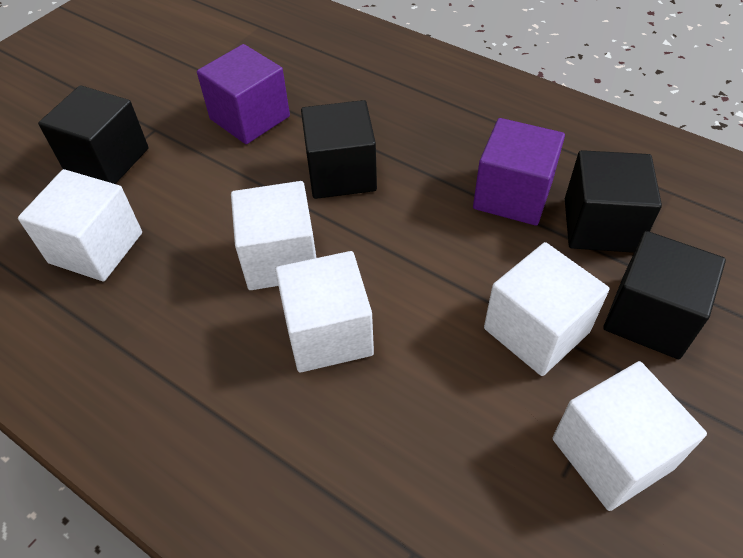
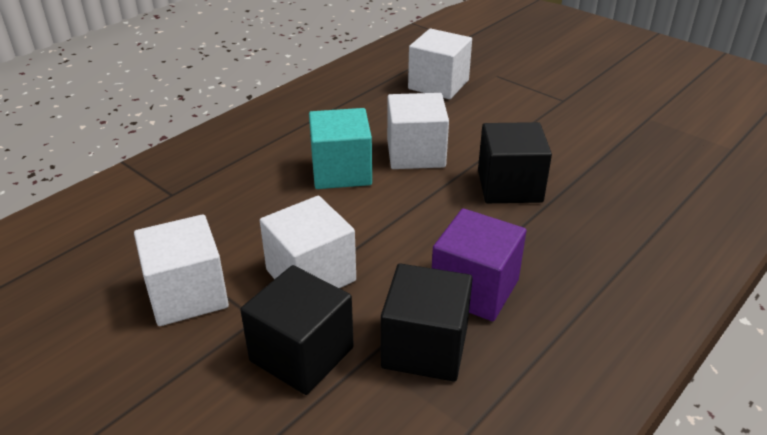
camera: 95 degrees right, 15 degrees down
(107, 159) = (526, 83): black cube -> none
(250, 118) = (582, 142): purple cube -> none
(328, 333) = (341, 171): white cube -> turquoise cube

